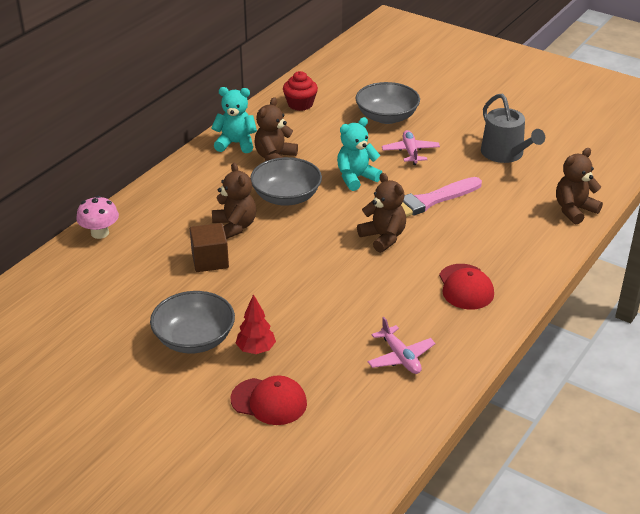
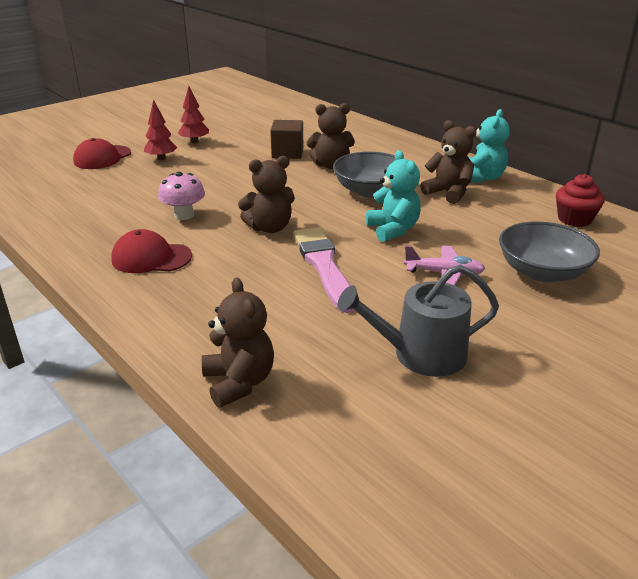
camera: 105 degrees right, 5 degrees down
(100, 233) = (349, 122): pink mushroom -> pink mushroom (184, 215)
(194, 339) = (194, 142): grey bowl -> red tree
(400, 357) = (90, 208): pink plane -> none

